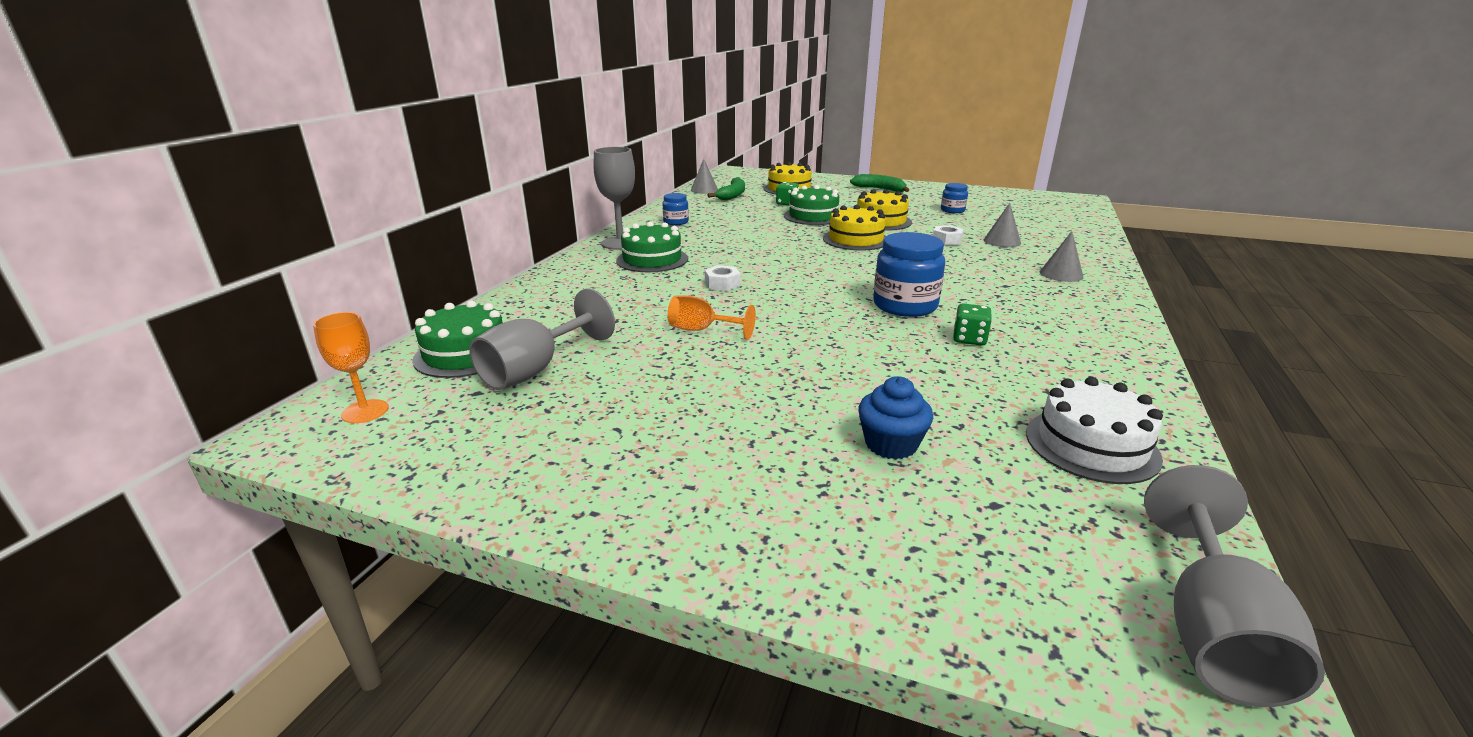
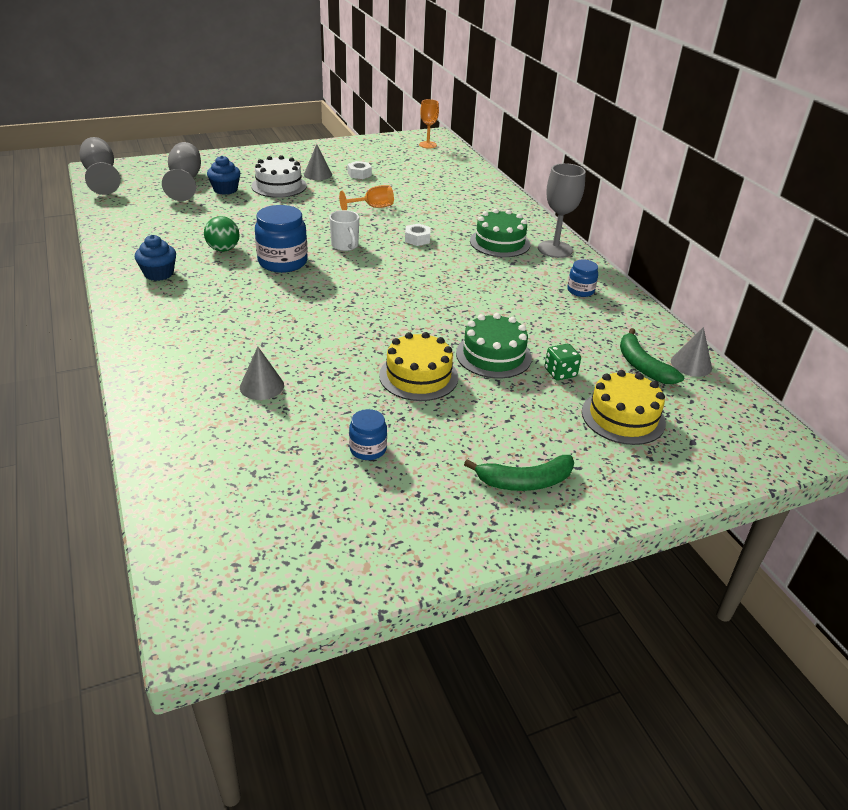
camera: 135 degrees right, 10 degrees up
(465, 354) = (447, 167): green cake -> none
(535, 370) = (405, 170): grey goblet -> grey goblet (185, 181)
(811, 300) = (345, 246): none -> white mug
(856, 239) = (400, 328): yellow cake -> none
(947, 240) = (318, 363): white nut -> white nut (359, 174)
(969, 339) = (223, 249): green dice -> green ball
(1061, 274) = (182, 345): grey cone -> grey cone (318, 174)
(1073, 335) = (159, 274): none -> blue cupcake
(1091, 445) = (140, 213): white cake -> white cake (279, 186)

